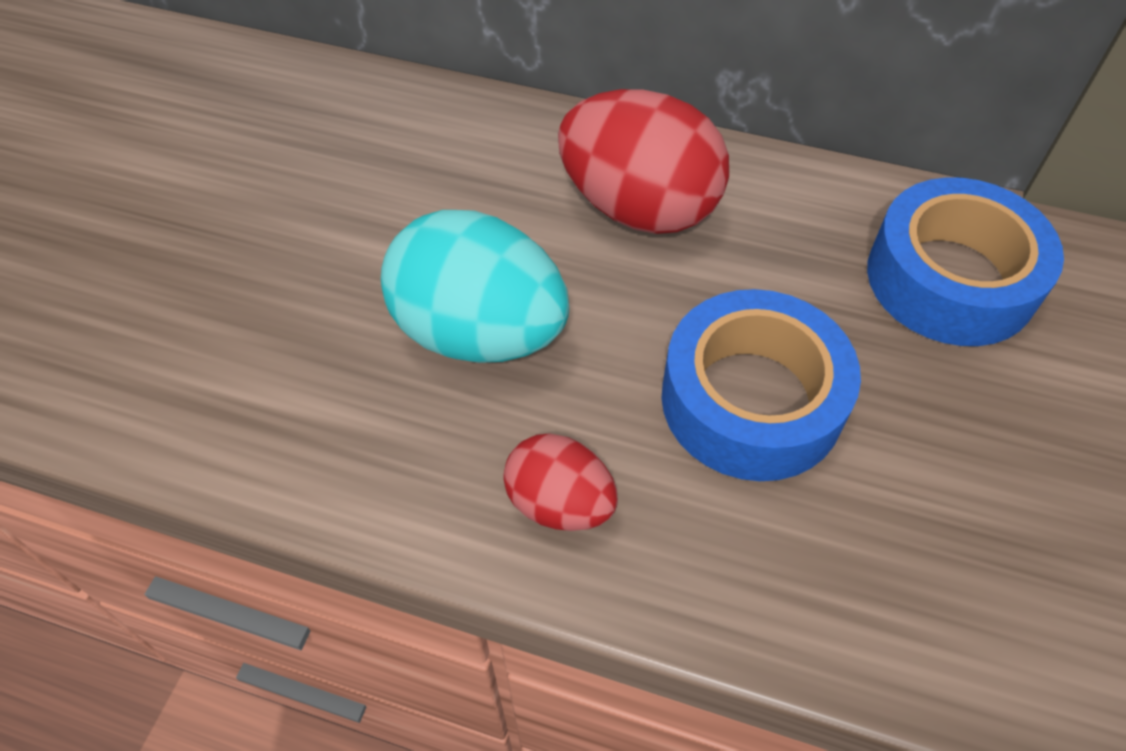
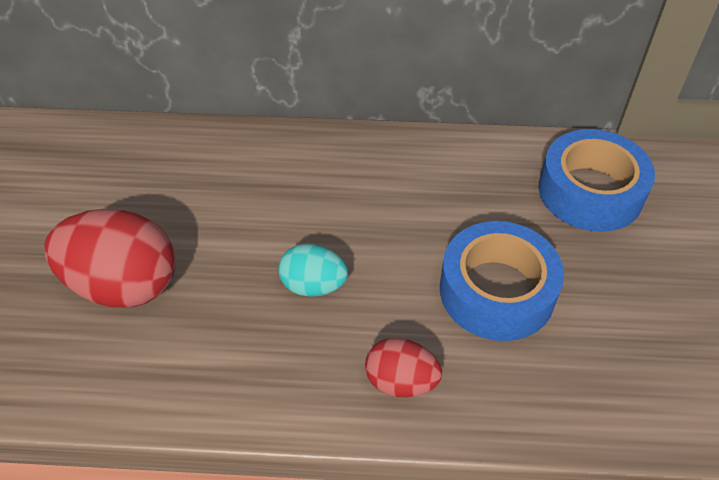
camera: 15 degrees left, 5 degrees down
(479, 333) = (313, 285): turquoise egg -> turquoise egg, size x0.56
(639, 208) = (388, 184): red egg -> red egg (124, 285)

